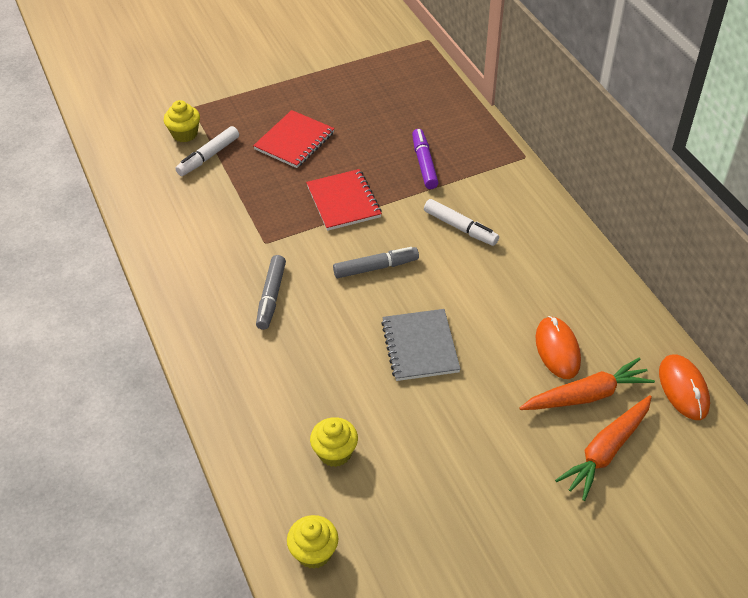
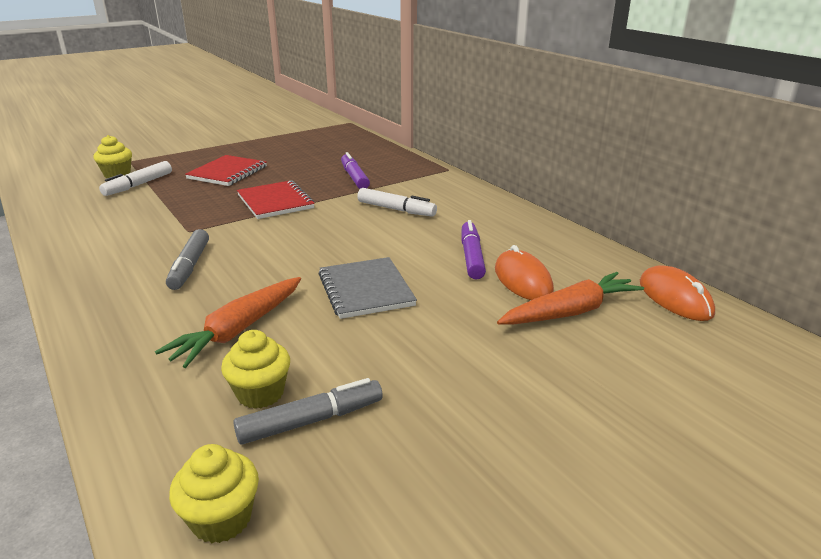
camera: 10 degrees left, 20 degrees down
(375, 267) = (310, 239): grey marker -> grey marker (311, 421)
(519, 311) = (471, 257): none -> purple marker
(606, 451) = (615, 357): orange carrot -> orange carrot (238, 330)

